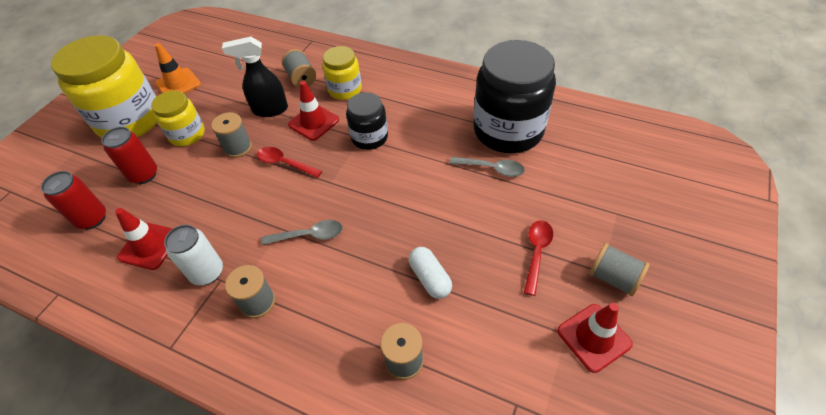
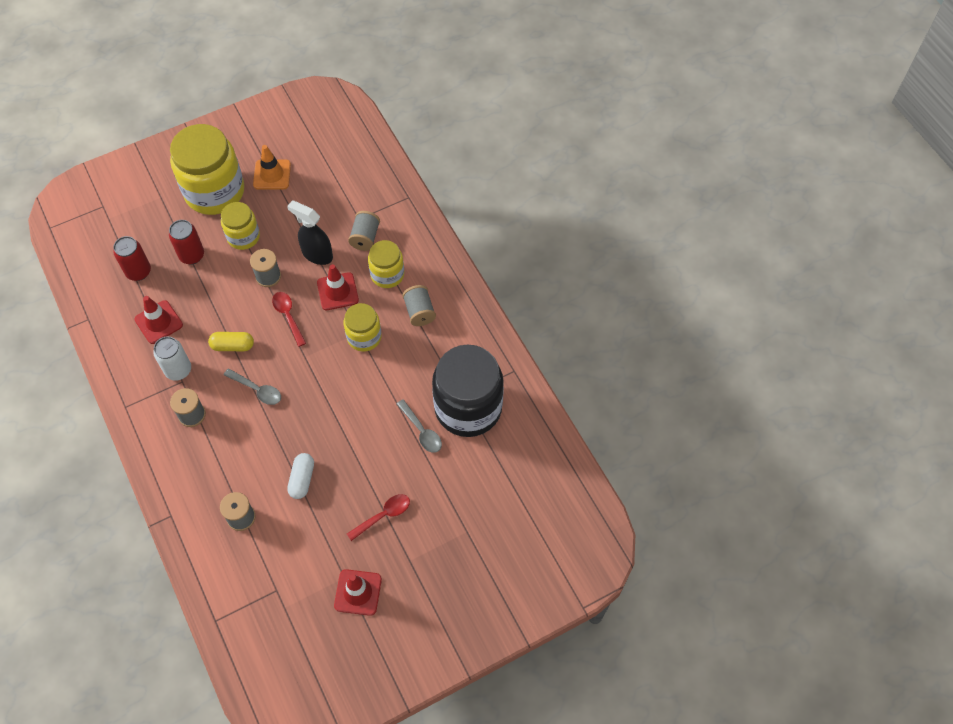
camera: 35 degrees right, 10 degrees up
(250, 217) = (233, 346): none -> yellow capsule
(369, 137) = (364, 337): black jar -> yellow jar
(613, 278) = (411, 569): grey spool -> grey spool (419, 312)

